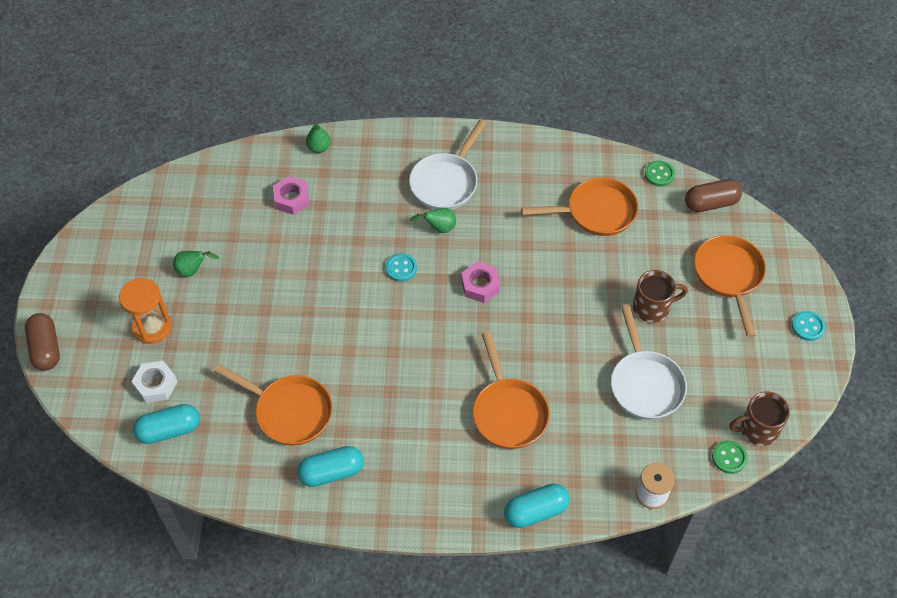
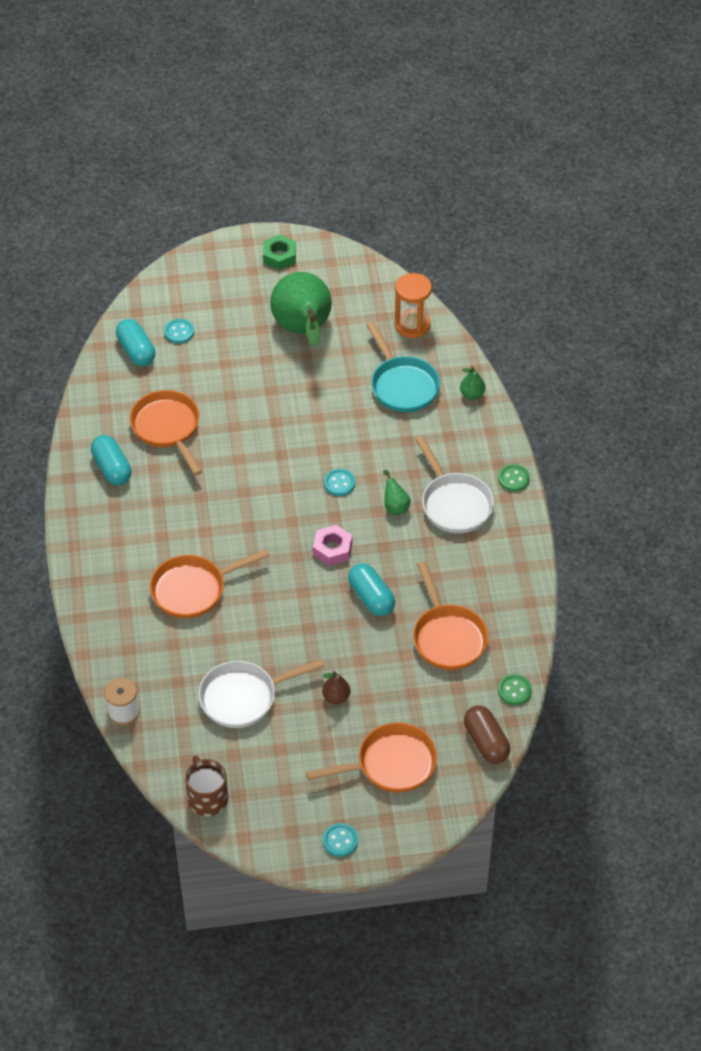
camera: 80 degrees right, 5 degrees down
(46, 348) = (202, 253): brown capsule -> none
(80, 277) = (279, 256): none -> green nut
(152, 327) = (237, 316): orange hourglass -> orange hourglass (412, 325)
(156, 385) = (179, 332): white nut -> turquoise button
(193, 270) = (303, 330): green pear -> green pear, size x2.47
(289, 411) = (167, 428): orange pan -> orange pan turned 135 degrees clockwise
(291, 199) = (402, 385): pink nut -> turquoise pan
(446, 182) = (454, 504): white pan -> white pan turned 135 degrees counterclockwise
(535, 511) = (93, 622): turquoise capsule -> turquoise capsule (371, 597)
(652, 307) = (336, 697): brown mug -> brown pear
(729, 457) = (171, 774): green button -> green button (513, 479)

